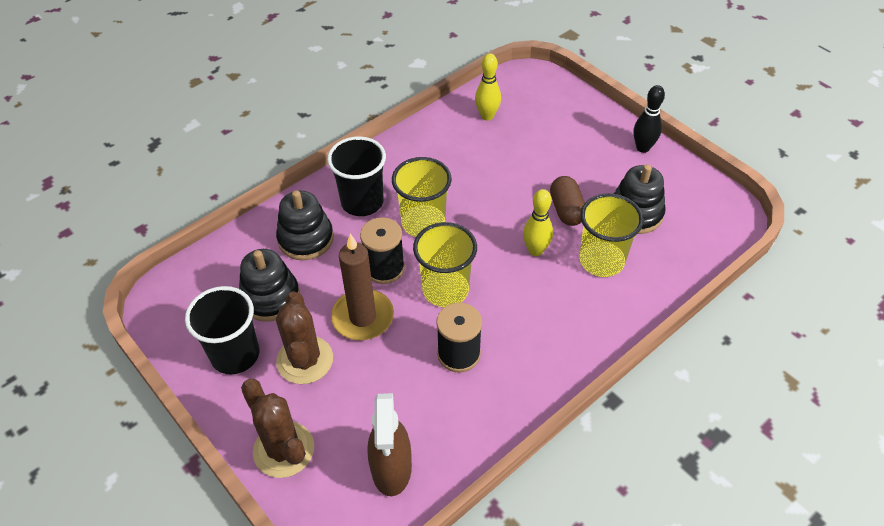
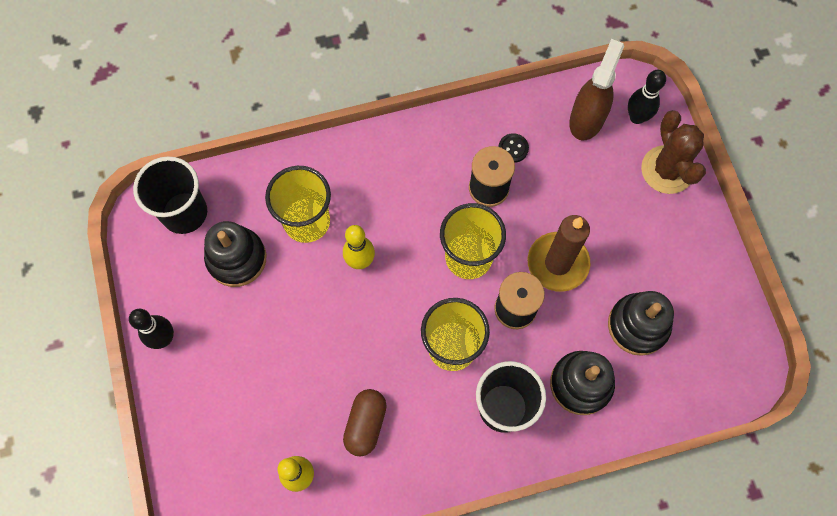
camera: 155 degrees left, 20 degrees up
(235, 355) = (687, 276): black cup -> black cup (184, 213)
(305, 360) = (625, 243): brown cactus -> none
(336, 495) = (637, 117): none -> black bowling pin
(454, 402) = (513, 148): none -> black button
(566, 210) = (300, 295): brown capsule -> brown capsule (366, 424)

